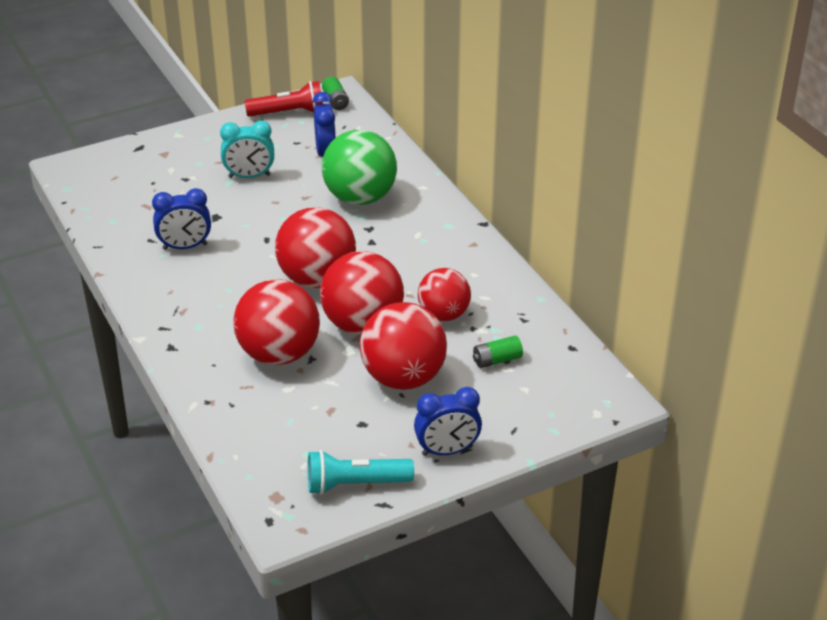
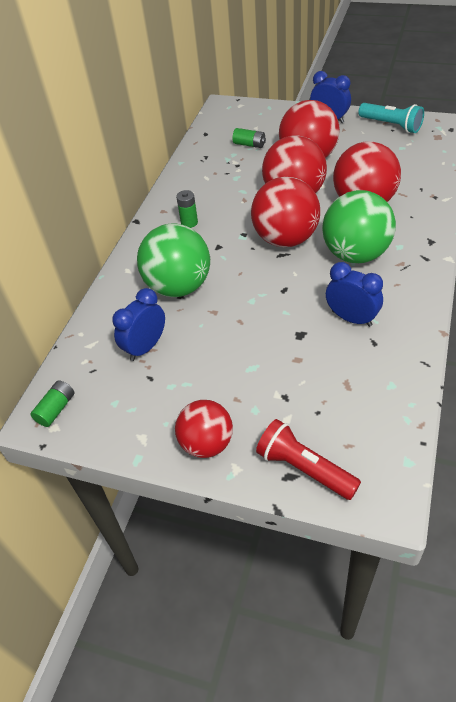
camera: 130 degrees left, 10 degrees up
(234, 298) = (355, 254): none -> green ball
(249, 176) = (230, 362): turquoise clock -> none
(289, 113) = (110, 423): red flashlight -> red flashlight (304, 468)
(430, 247) = (189, 222): none -> green battery
(443, 314) = (242, 179): red ball -> red ball (206, 443)

